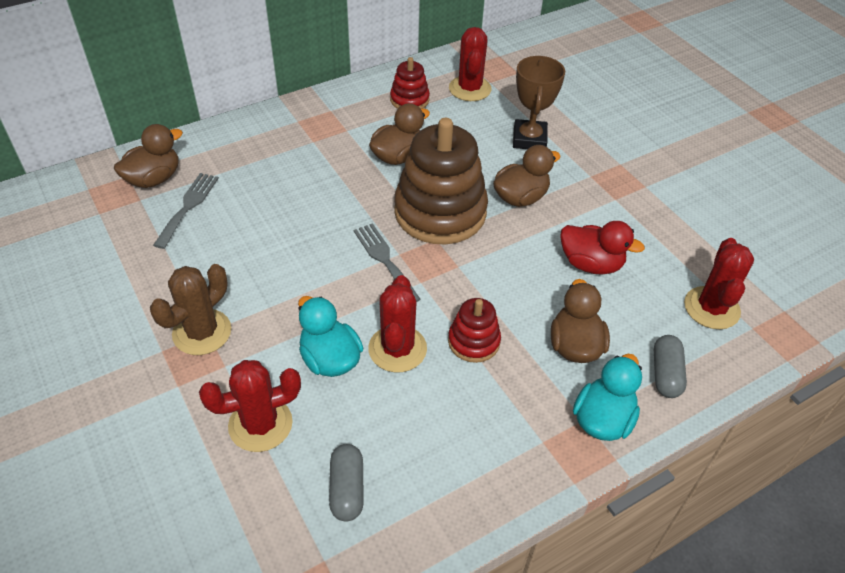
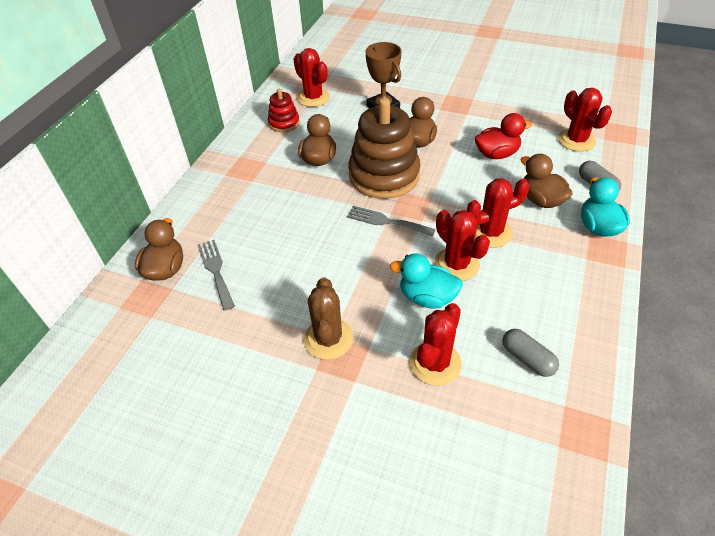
camera: 35 degrees left, 0 degrees up
(474, 341) = (490, 232): red stacking toy -> red cactus

